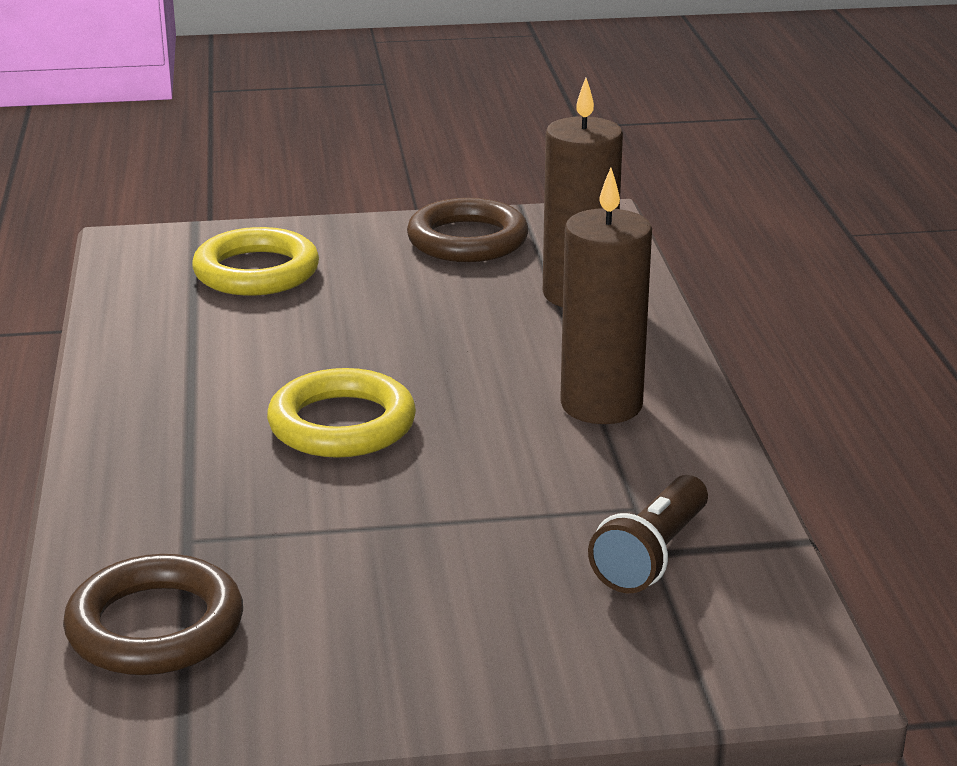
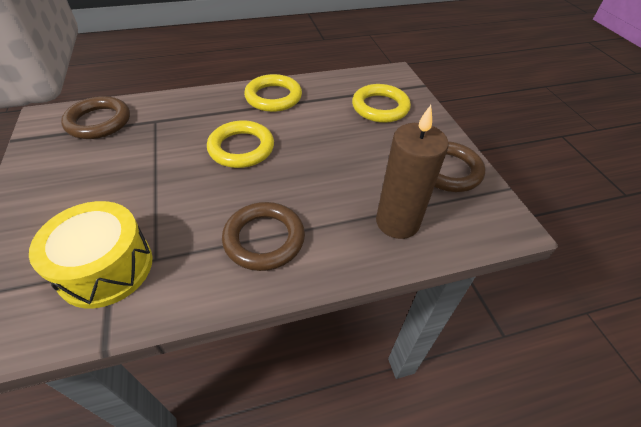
camera: 80 degrees right, 20 degrees up
(158, 383) = (273, 97): none -> yellow ring
(601, 405) = (264, 239): brown candle -> brown ring
(651, 556) = (106, 267): brown flashlight -> yellow drum

